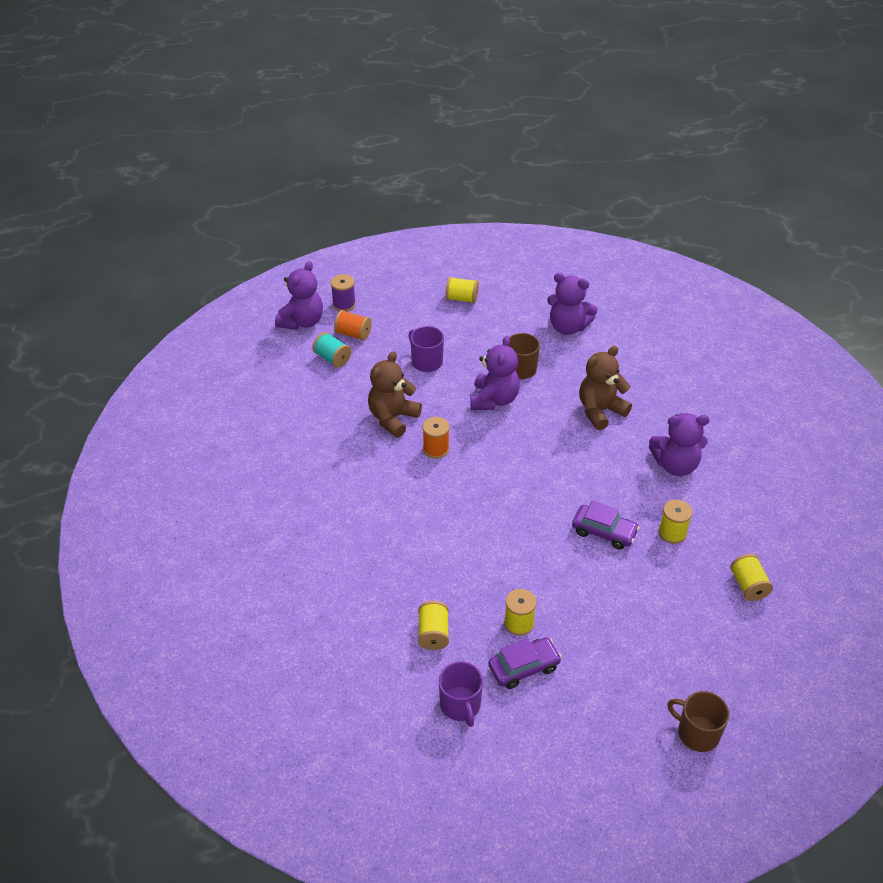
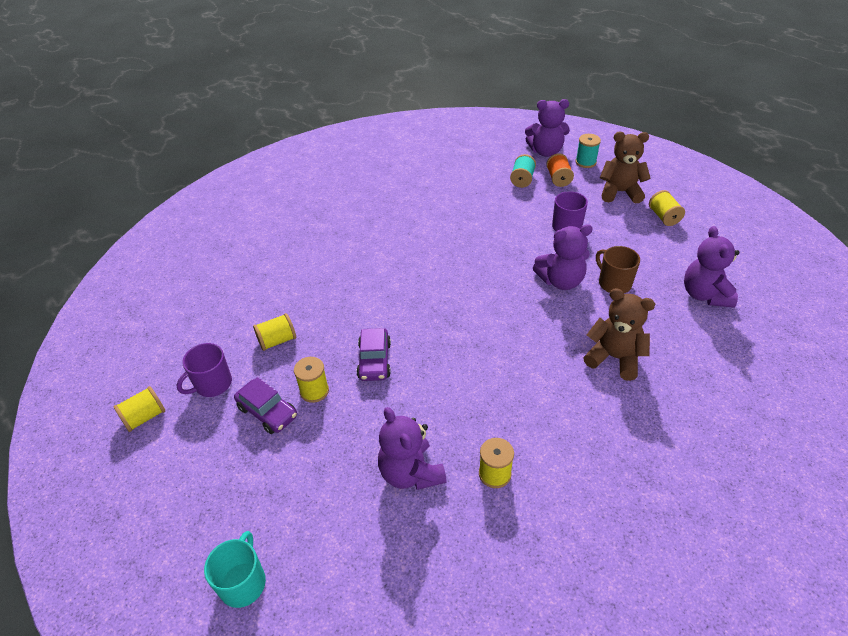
camera: 65 degrees right, 0 degrees up
(344, 304) = (585, 162): purple spool -> turquoise spool
(393, 418) = (487, 233): brown teddy bear -> brown teddy bear (620, 192)
(436, 449) = (473, 268): orange spool -> none
(604, 532) = (458, 415): purple car -> purple car (374, 360)
(675, 465) = (592, 445): purple teddy bear -> purple teddy bear (410, 473)
(697, 733) = (243, 582): brown mug -> turquoise mug
(748, 586) = (465, 573): yellow spool -> yellow spool (144, 417)

